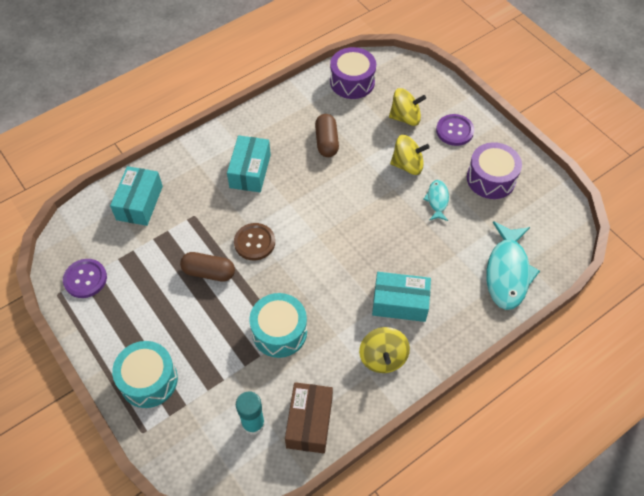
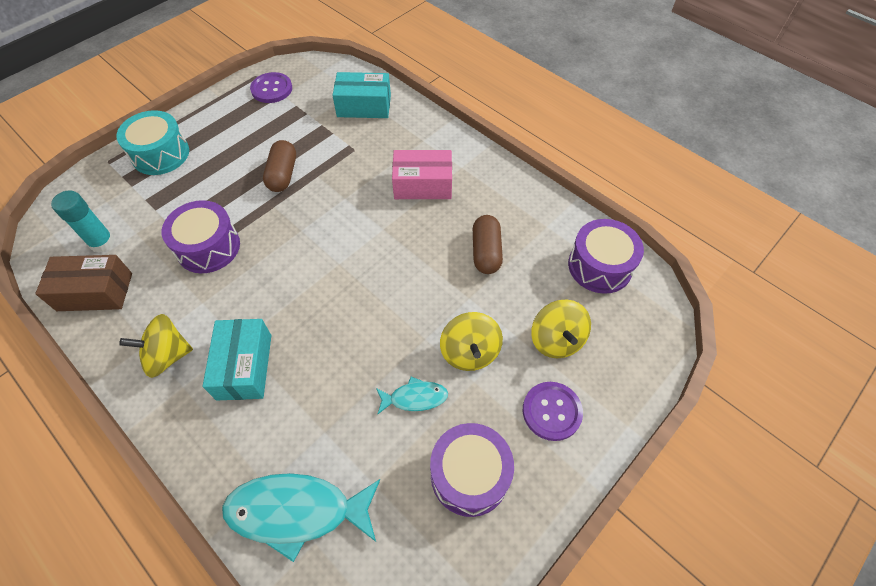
camera: 80 degrees right, 0 degrees up
(250, 171) = (423, 185): turquoise box -> pink box
(254, 242) = (324, 206): brown button -> none
(279, 332) = (208, 247): turquoise drum -> purple drum
(326, 142) = (486, 252): brown capsule -> brown capsule turned 75 degrees counterclockwise

